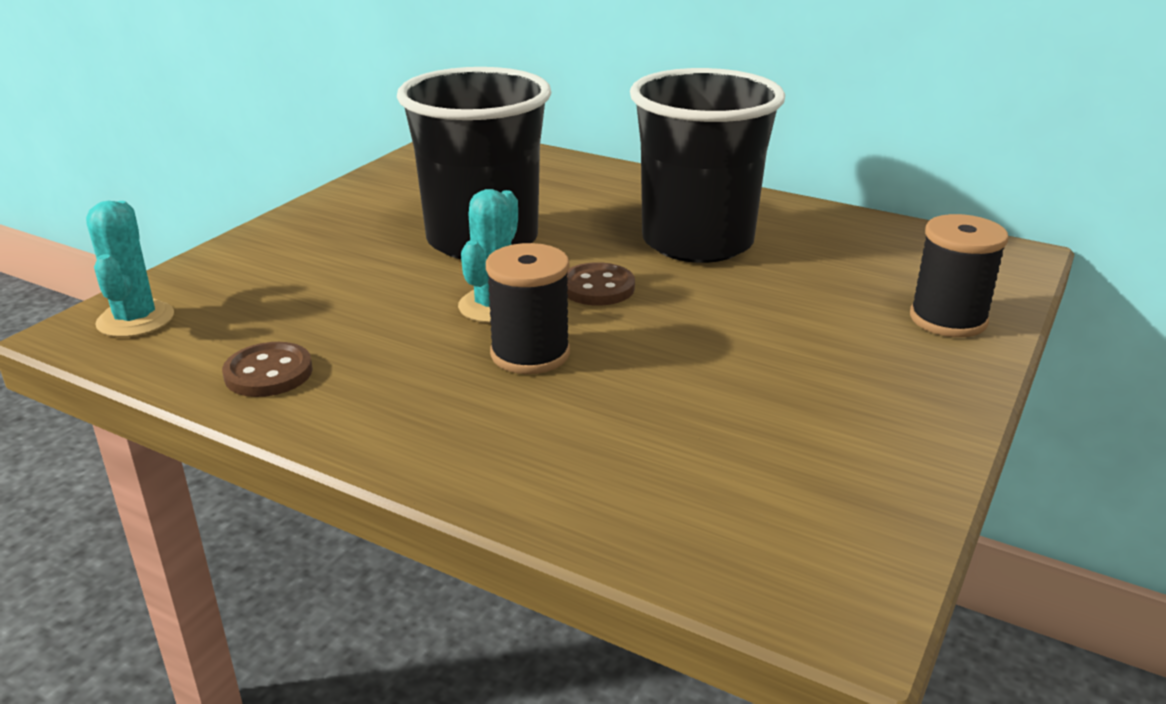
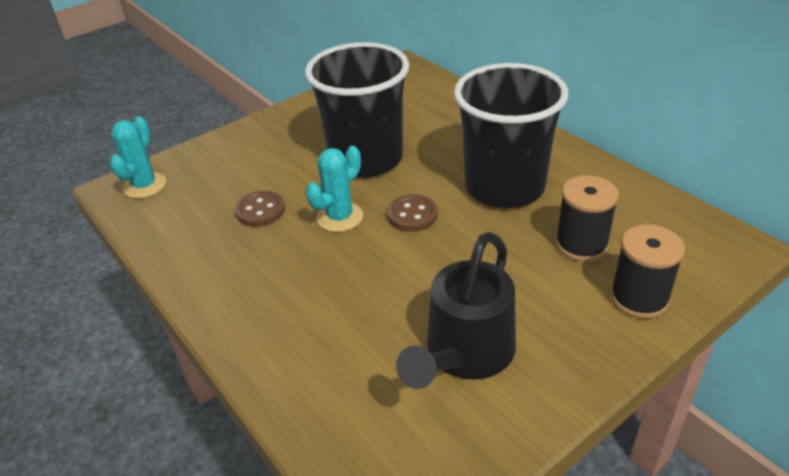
camera: 25 degrees right, 10 degrees up
(268, 373) = (188, 242): brown button -> brown button (260, 210)
(530, 354) = (337, 262): black spool -> black spool (581, 244)
(788, 416) = (464, 355): none -> black watering can

